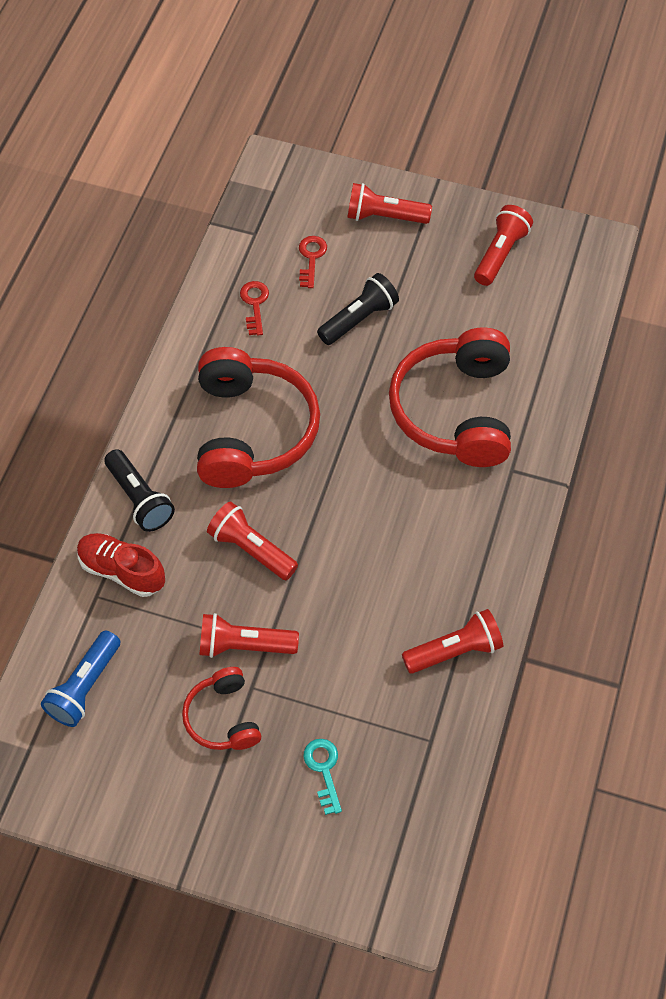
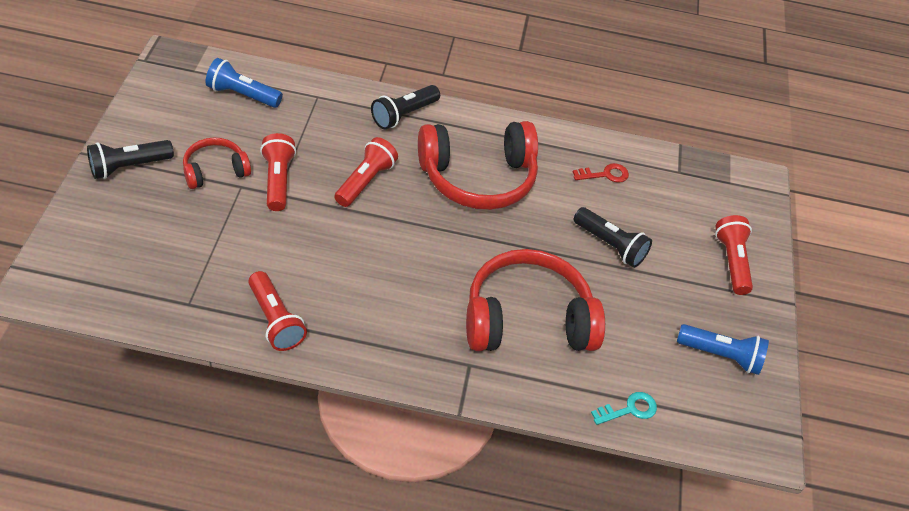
camera: 75 degrees right, 10 degrees down
(122, 571) = (339, 109): red shoe -> none
(210, 821) = (129, 167): none -> black flashlight
(311, 258) = (666, 210): red key -> none
(323, 770) = (166, 233): turquoise key -> turquoise key (629, 409)
(500, 254) = (720, 355): red flashlight -> blue flashlight

